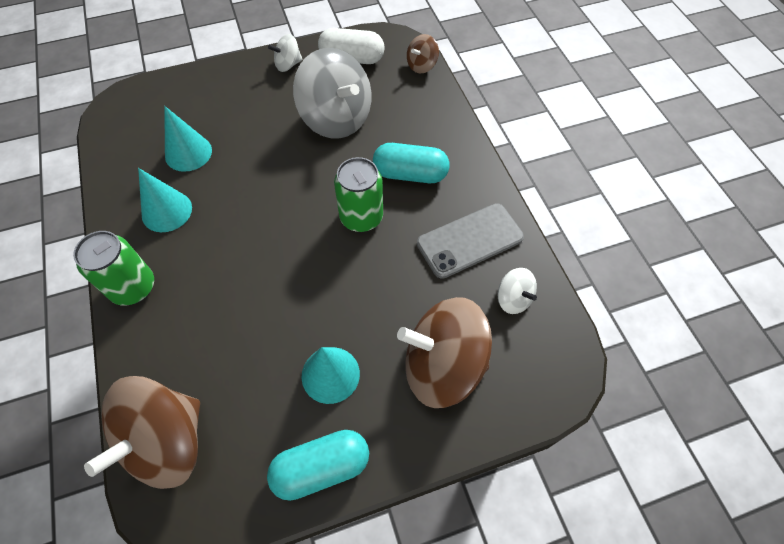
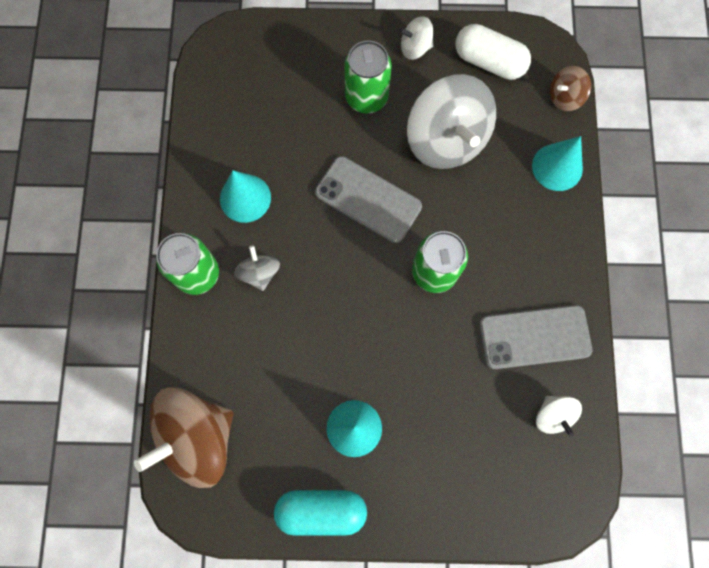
camera: 20 degrees right, 15 degrees up
(188, 153) = (281, 133): turquoise cone -> turquoise cone (557, 167)
(196, 268) = (259, 273): none -> grey spinning top
(257, 108) = (366, 97): none -> green can
(282, 180) = (368, 199): none -> grey phone
(410, 174) = (501, 237): turquoise capsule -> none
(442, 365) = (459, 457): brown spinning top -> none

